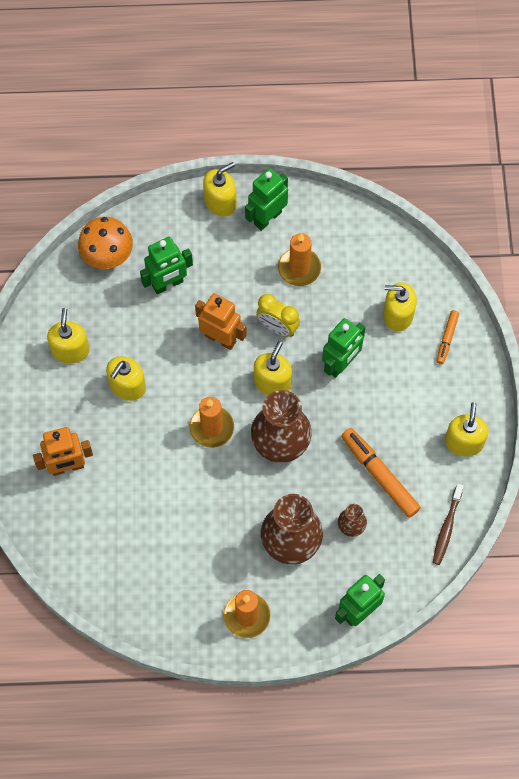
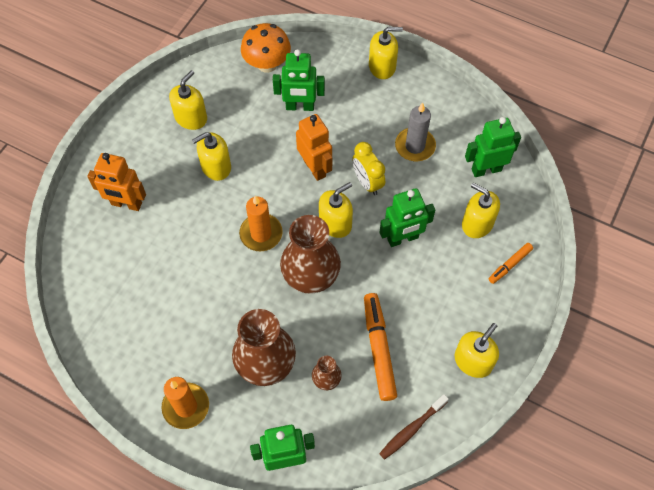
camera: 30 degrees right, 5 degrees down
(267, 218) = (413, 96): green robot -> green robot (486, 169)
(299, 268) = (415, 146): orange candle -> grey candle

